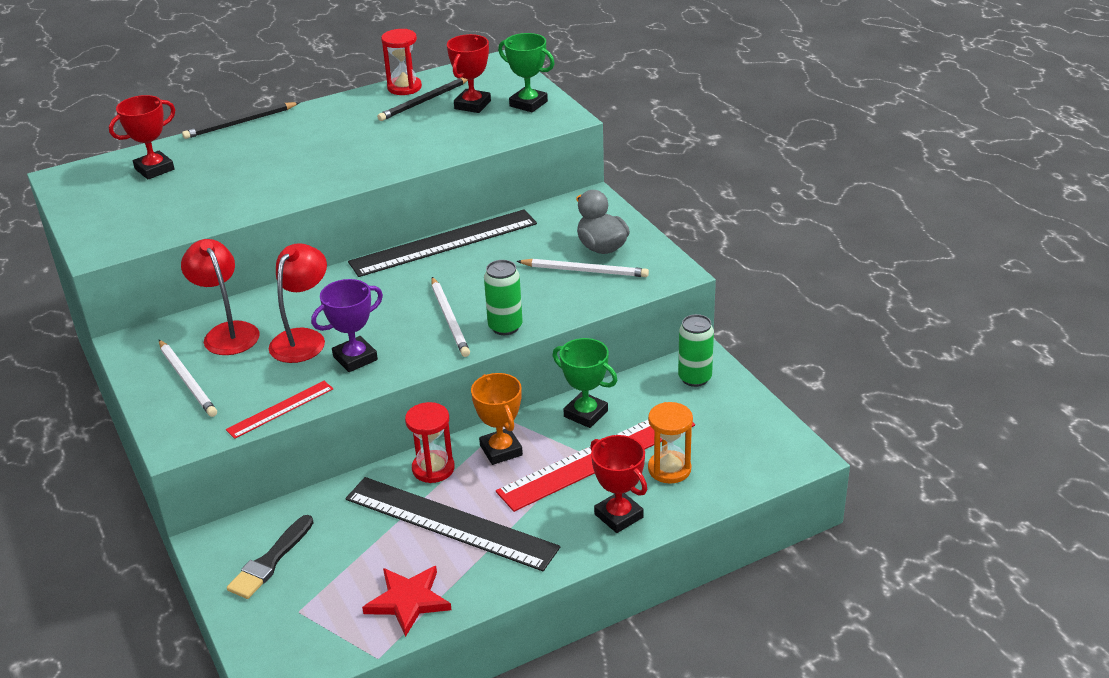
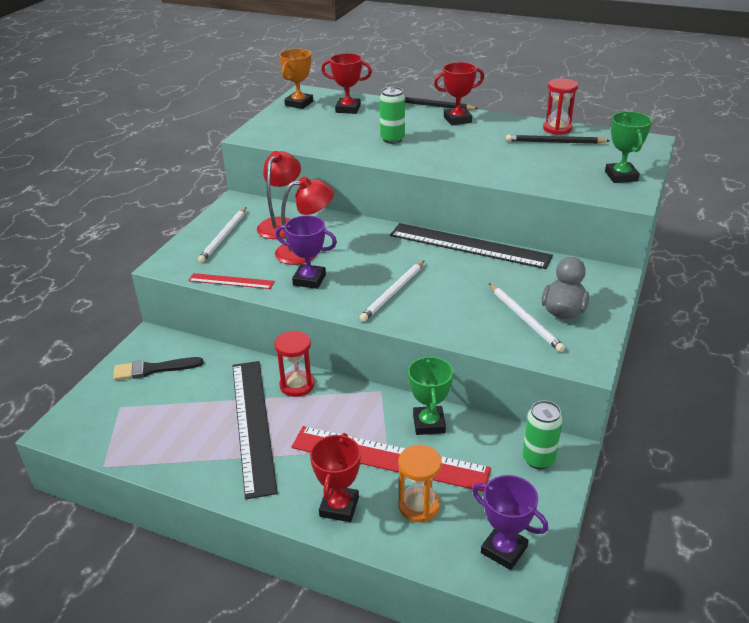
camera: 50 degrees right, 0 degrees up
(408, 601) = (164, 449): red star -> none
(472, 105) = (581, 159): red trophy -> red trophy (457, 120)
(501, 450) = (346, 405): orange trophy -> orange trophy (299, 103)
(505, 327) = (414, 320): green can -> green can (392, 139)
(761, 448) = (504, 550): none -> purple trophy

